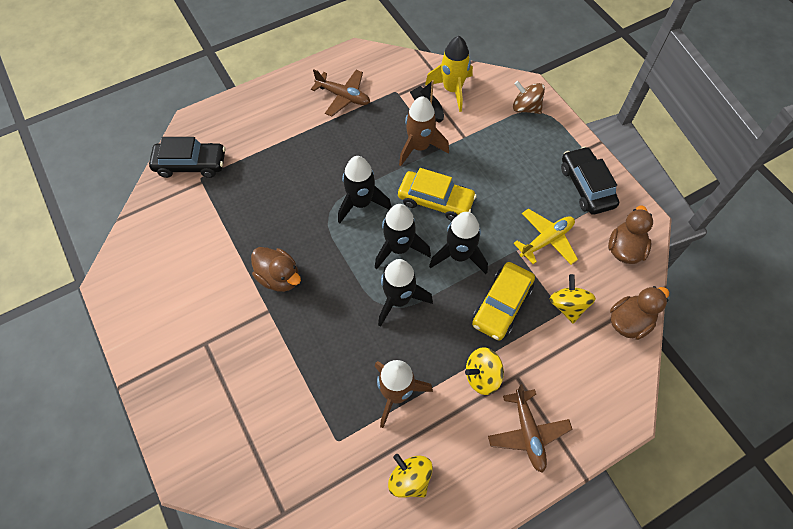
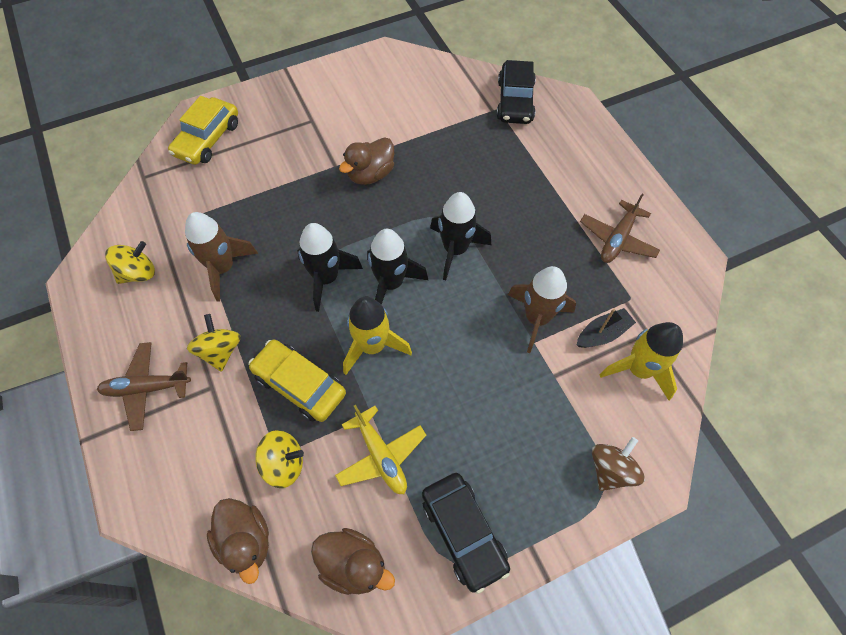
camera: 95 degrees right, 0 degrees up
(435, 201) = (453, 329): yellow car -> yellow car (207, 139)
(459, 255) = (372, 346): black rocket -> yellow rocket
(586, 186) = (463, 533): black car -> black car turned 75 degrees clockwise

